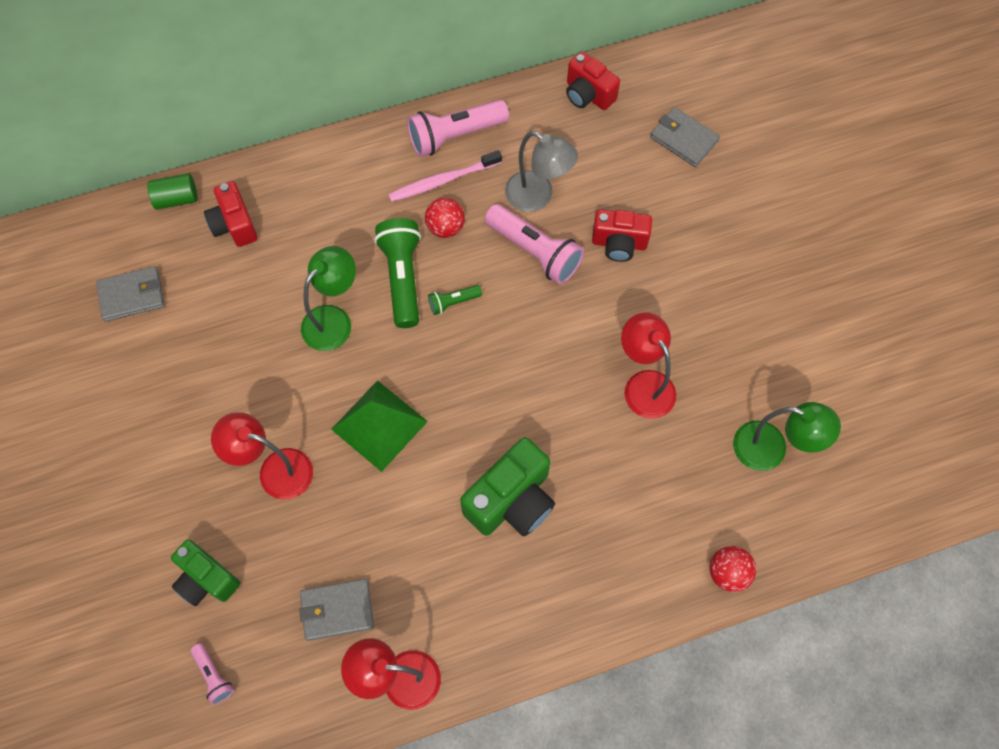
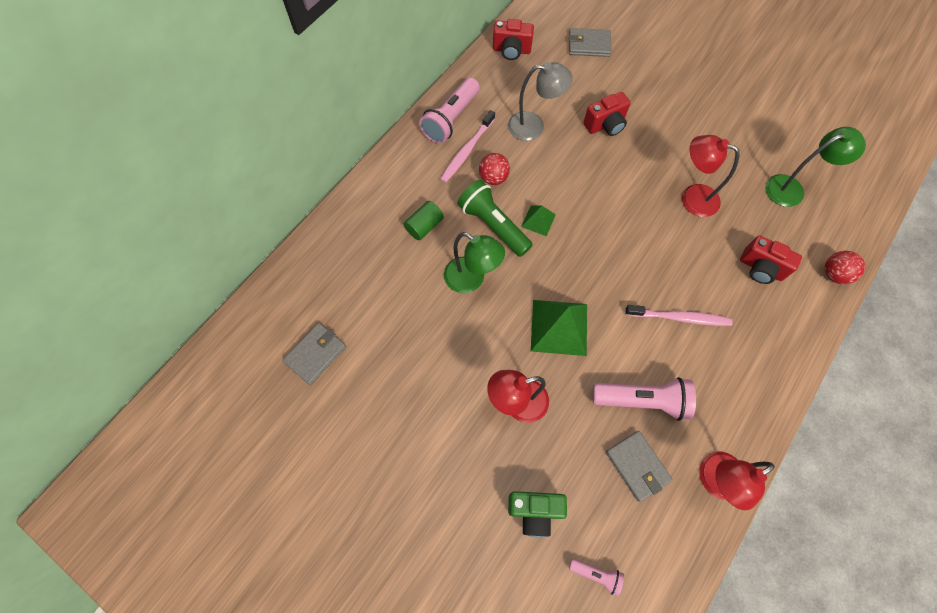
camera: 35 degrees left, 0 degrees up
(176, 199) = (294, 269): green cylinder -> green cylinder (424, 226)
(234, 225) = (350, 261): red camera -> red camera (761, 268)
(334, 320) = (471, 280): green lamp -> green lamp turned 120 degrees clockwise
(337, 610) = (637, 466): grey wallet -> grey wallet turned 75 degrees counterclockwise
(453, 302) = (538, 220): green flashlight -> green pyramid
(511, 500) = (680, 318): green camera -> pink toothbrush
(534, 252) = (560, 159): pink flashlight -> pink flashlight (642, 400)

